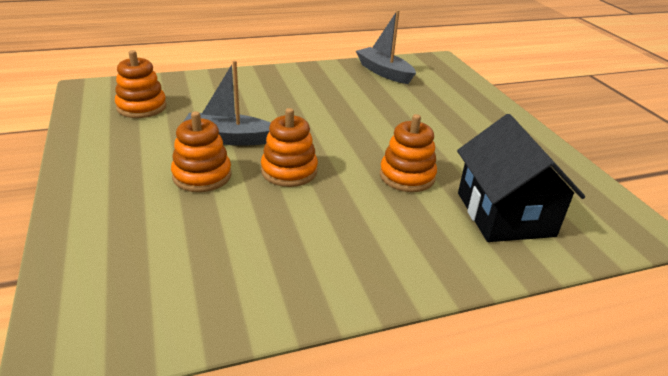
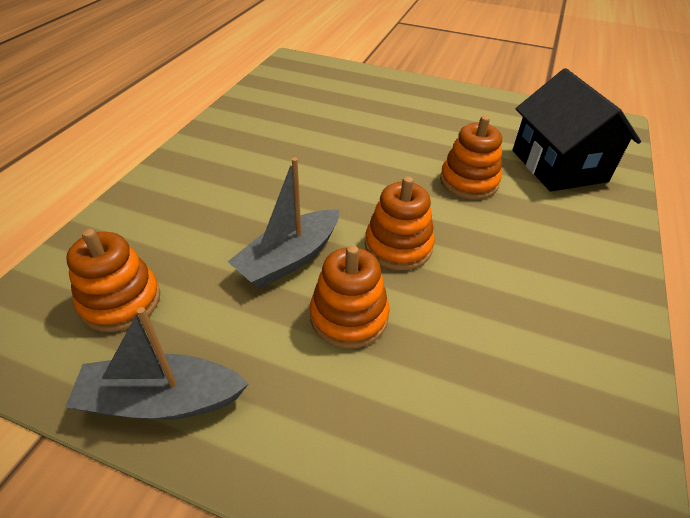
camera: 50 degrees left, 10 degrees up
(384, 72) = (276, 97): grey boat -> grey boat (162, 400)
(505, 214) = (558, 166): black house -> black house turned 45 degrees clockwise

